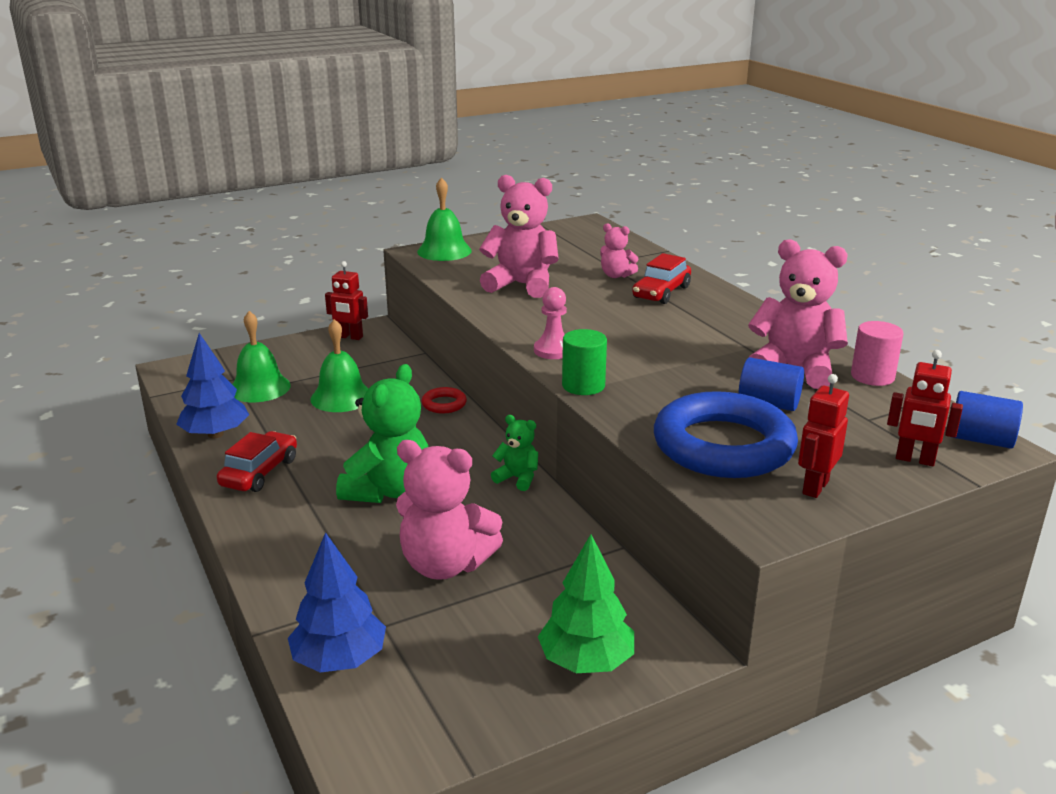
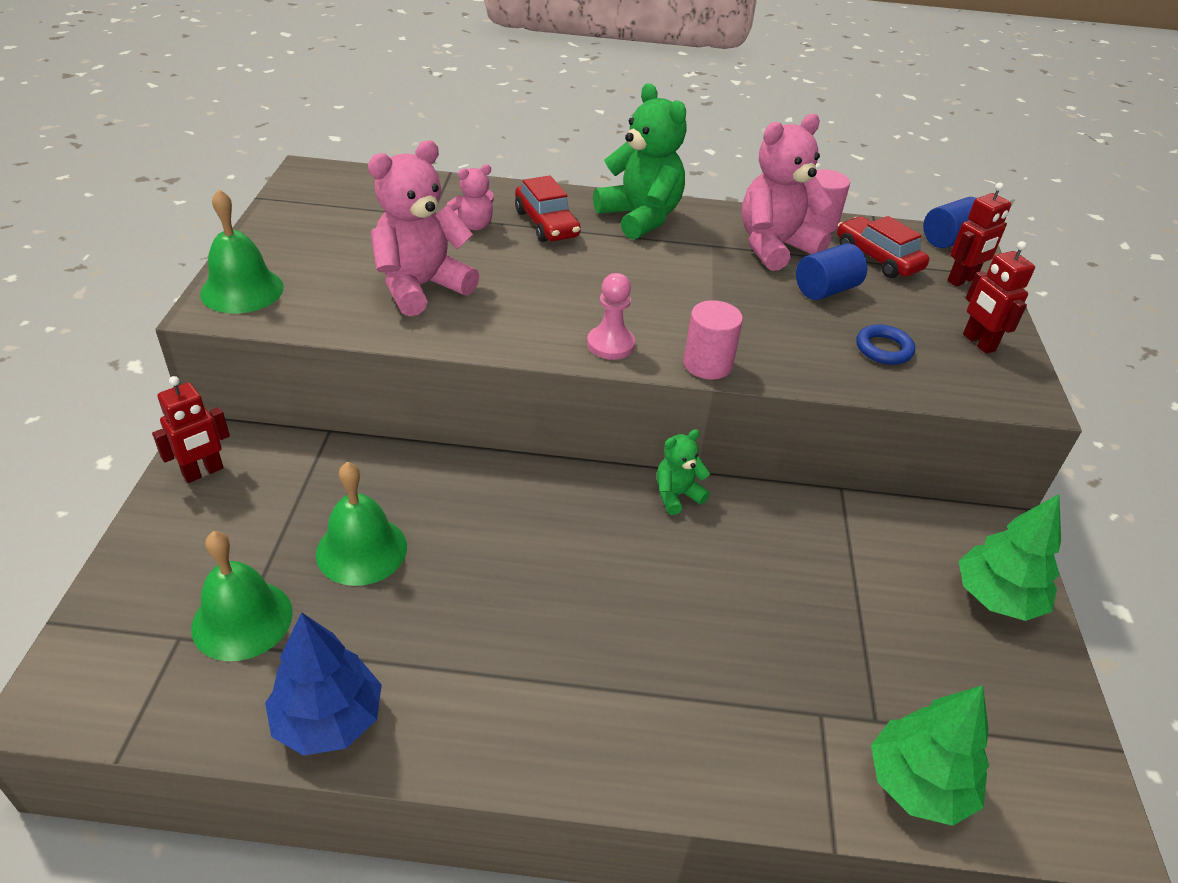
camera: 60 degrees left, 15 degrees up
(260, 472) = (479, 708): red car -> red car (877, 258)
(339, 659) = (918, 783): blue tree -> green tree
(388, 490) = (622, 603): green teddy bear -> green teddy bear (640, 217)
(444, 404) = (472, 474): red ring -> none
(445, 565) = (797, 622): pink teddy bear -> none
(583, 386) = (707, 364): green cylinder -> pink cylinder
(723, 446) = (883, 349): blue ring -> blue ring, size x0.41

